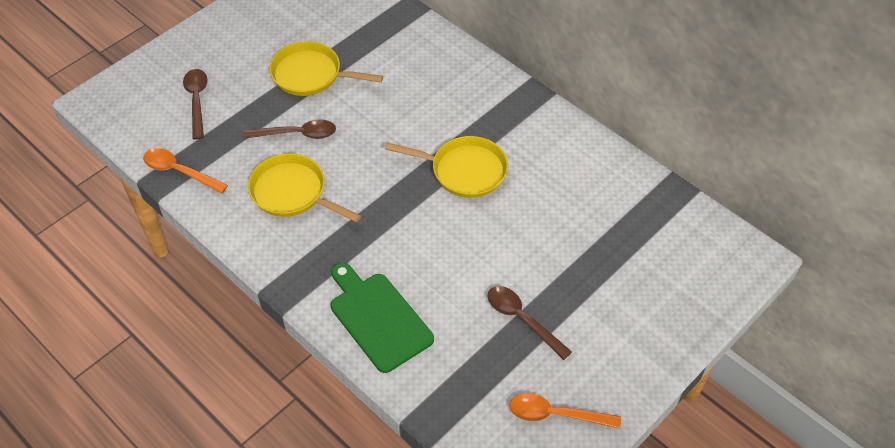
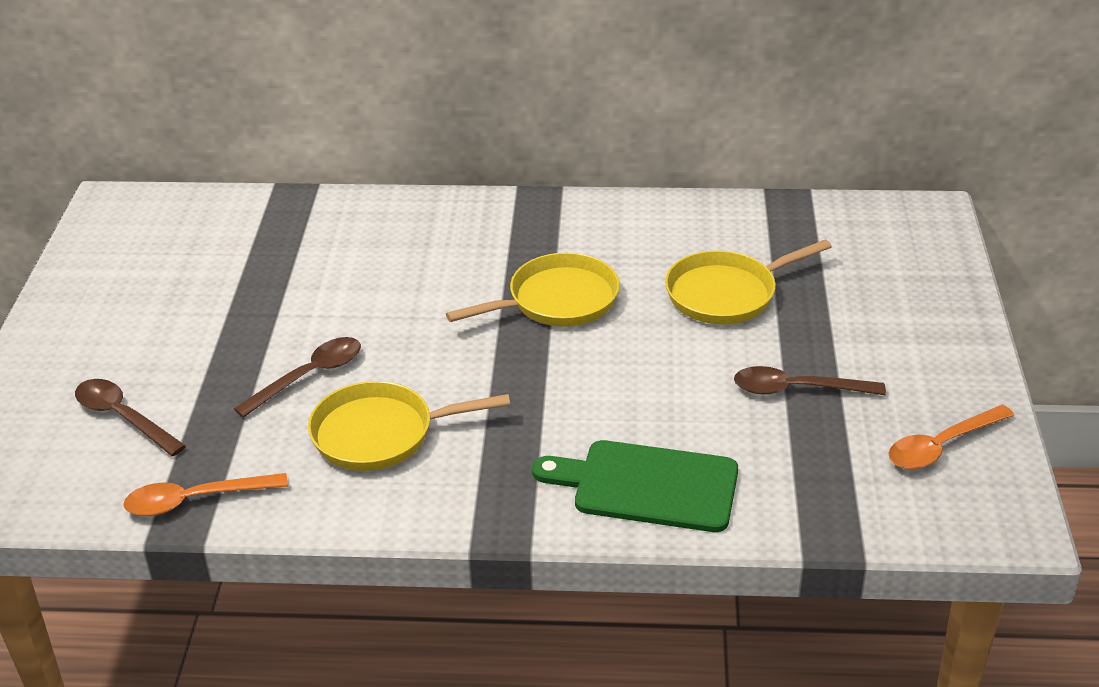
camera: 40 degrees left, 15 degrees down
(311, 75) = (250, 313): yellow pan -> yellow pan (726, 294)

